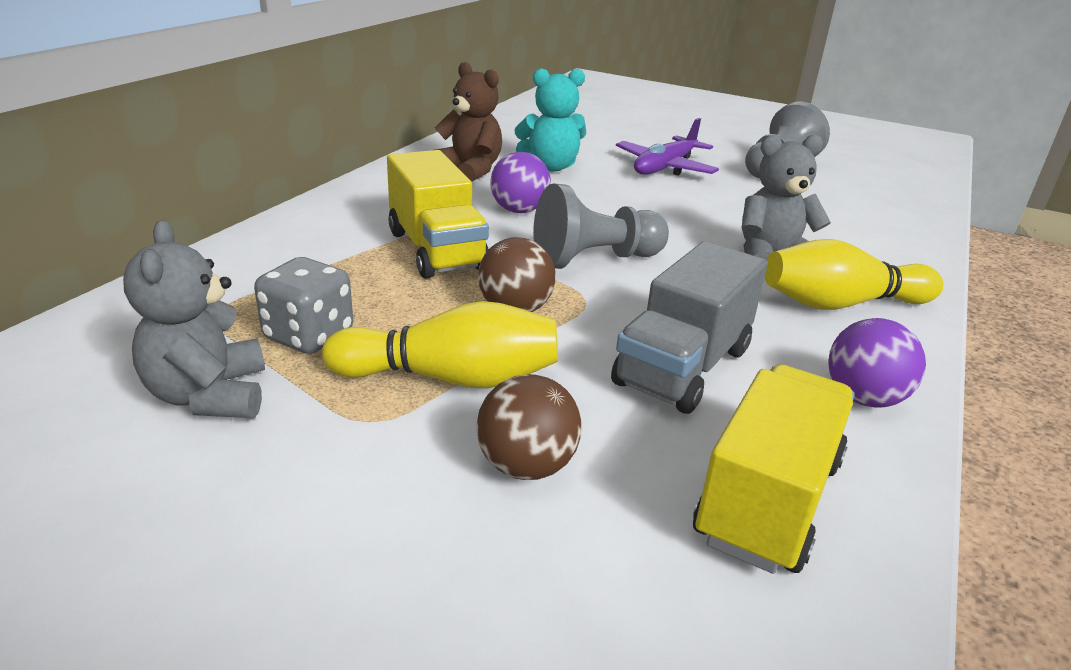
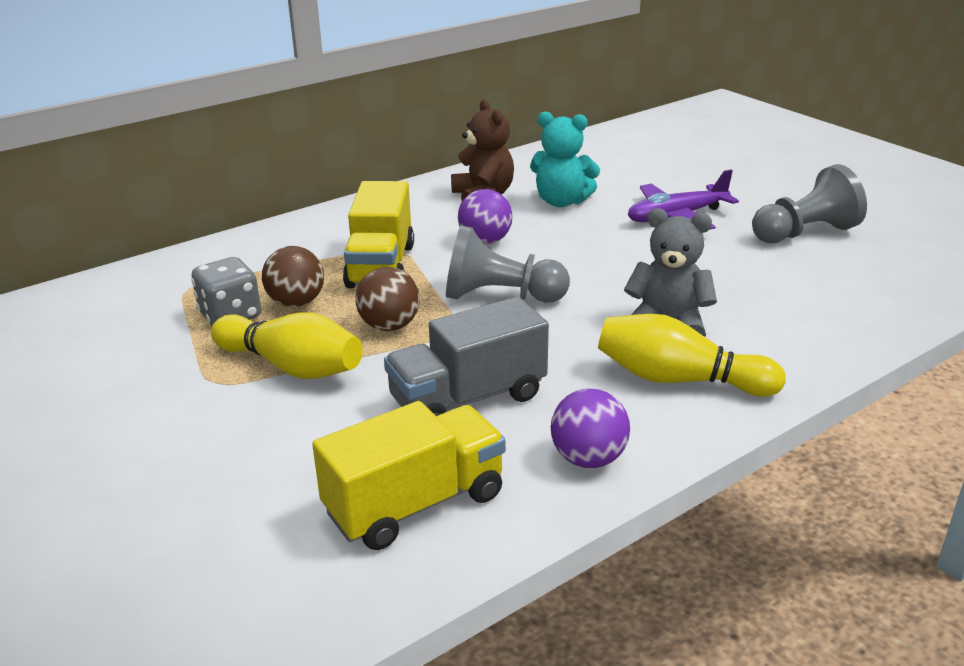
camera: 30 degrees right, 0 degrees up
(209, 396) = (139, 343): grey teddy bear -> none
(526, 466) = (279, 436): brown ball -> brown ball (296, 303)

